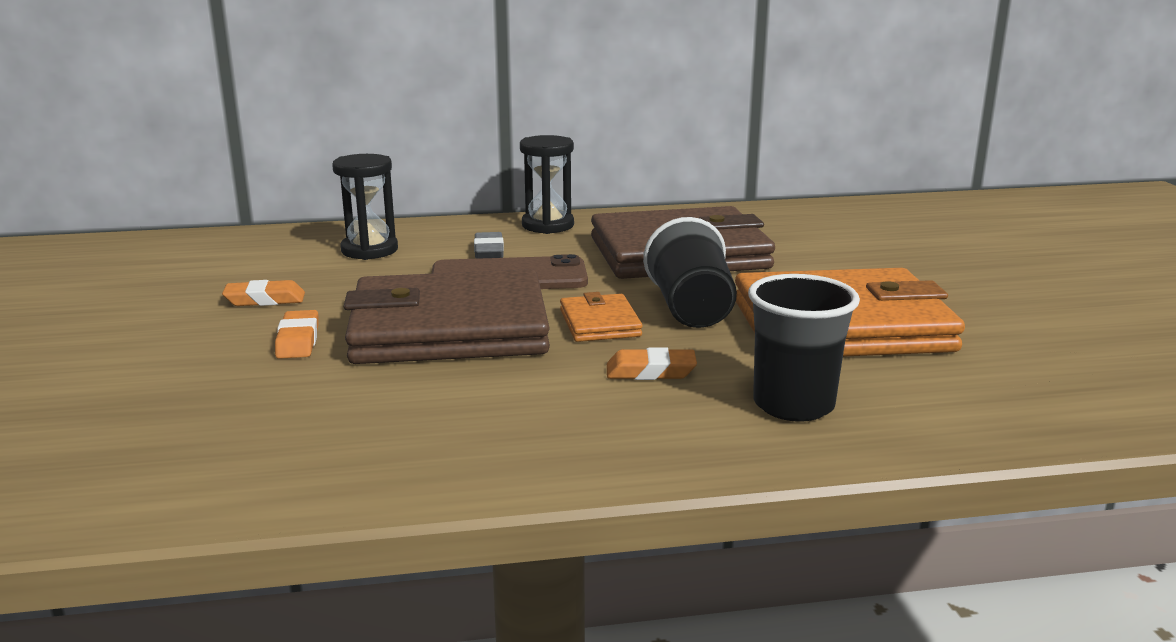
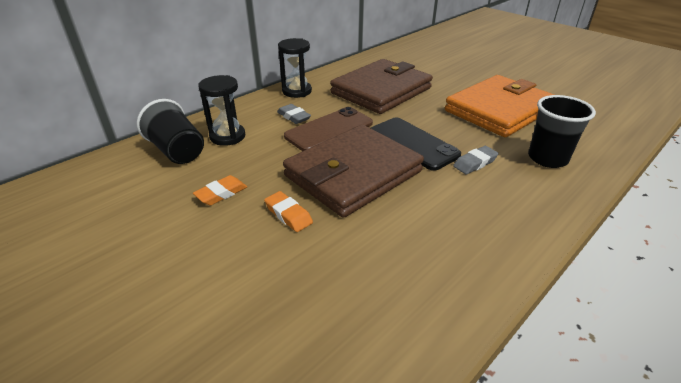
camera: 35 degrees left, 15 degrees up
(600, 323) = (413, 143): orange wallet -> black phone
(650, 371) = (475, 163): orange eraser -> grey eraser
(691, 310) = (435, 122): black cup -> black cup (177, 151)

